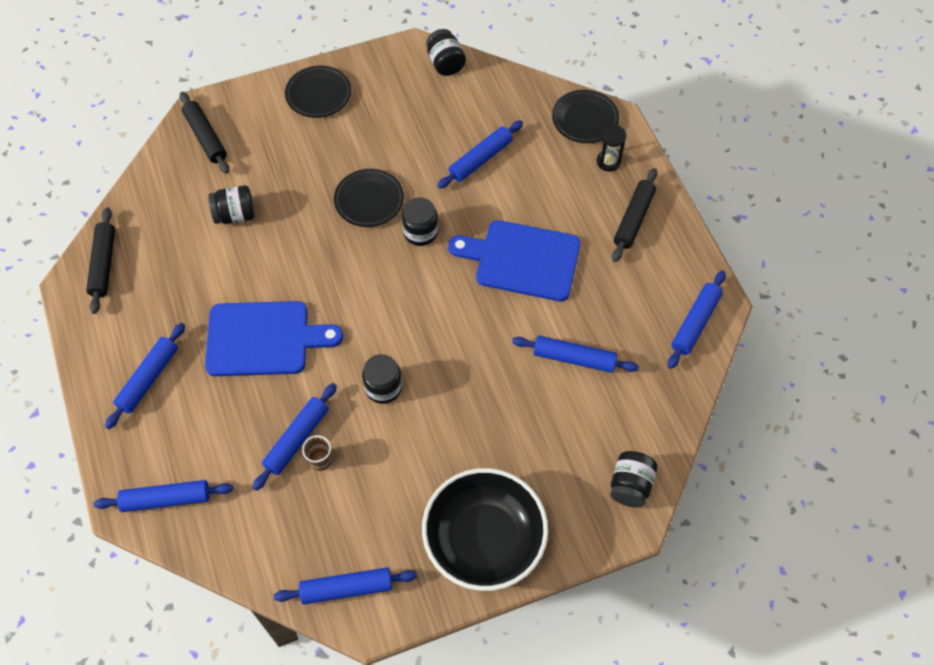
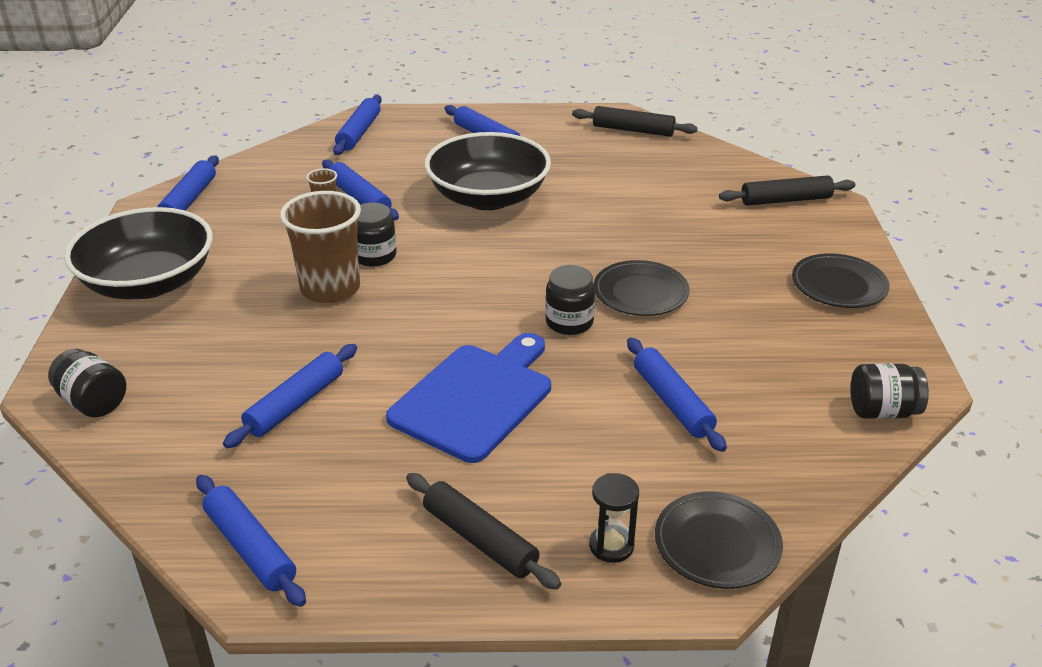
camera: 110 degrees right, 25 degrees down
(235, 215) = (661, 203): black jar -> none
(263, 339) = (488, 197): blue cutting board -> black bowl
(439, 398) = (330, 289): none -> brown cup

